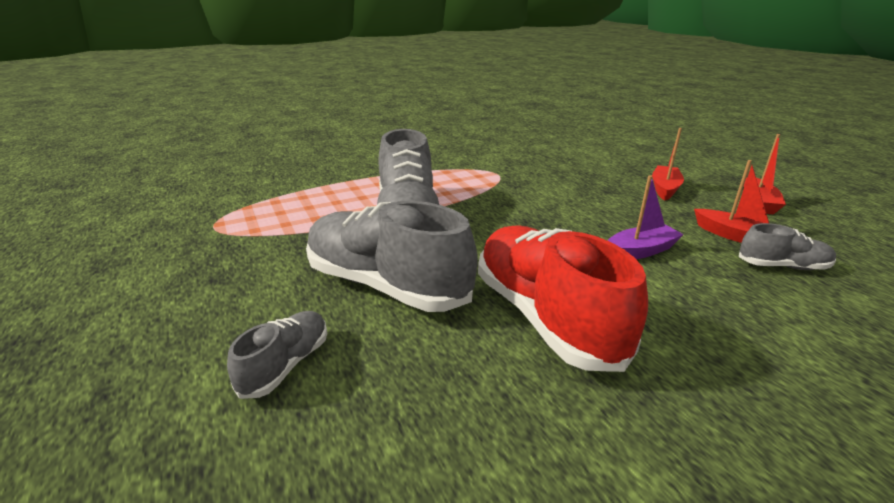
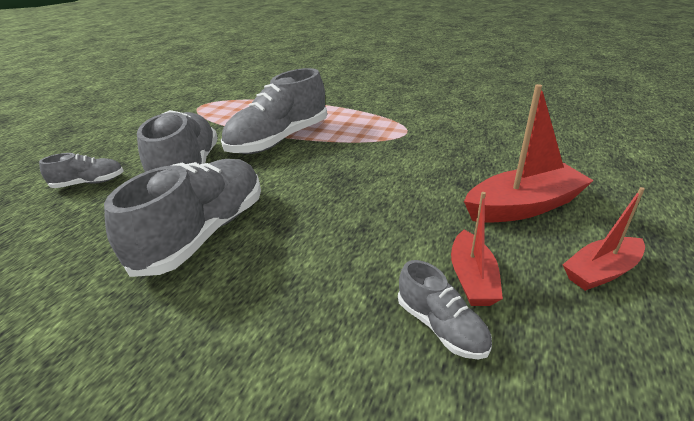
camera: 50 degrees right, 5 degrees up
(545, 316) = (204, 233): red shoe -> grey shoe
(640, 251) = (356, 237): purple boat -> none
(664, 189) = (523, 206): red boat -> red boat, size x1.62

